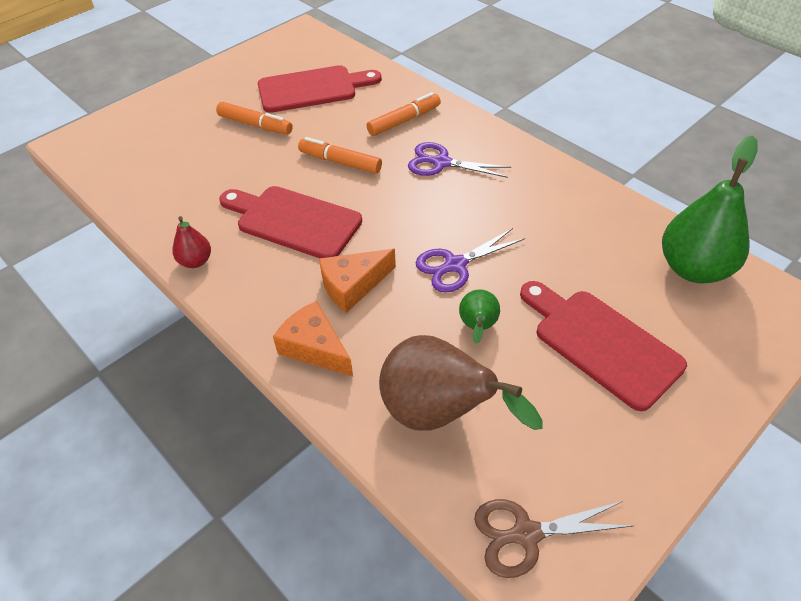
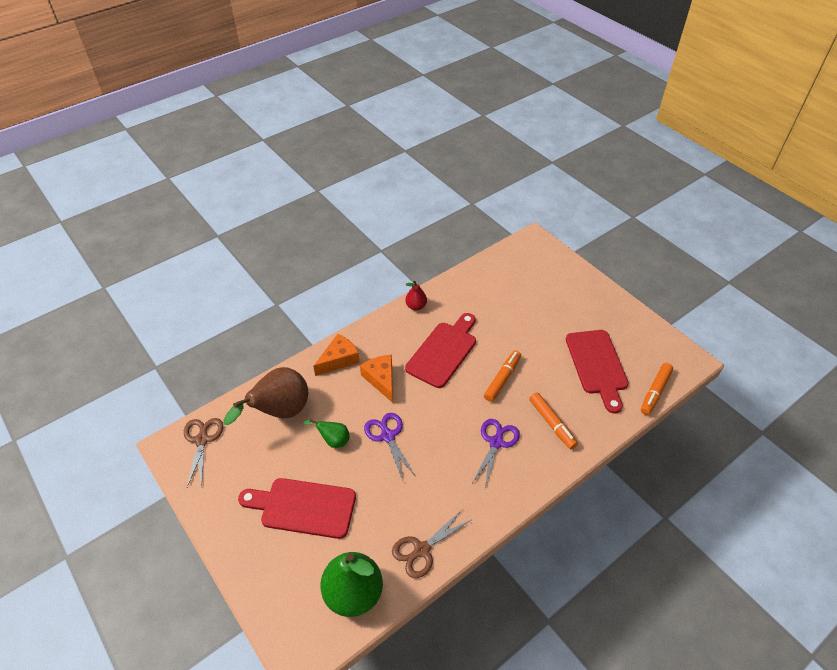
camera: 95 degrees right, 0 degrees up
(255, 125) = (549, 331): orange marker -> orange marker (655, 392)
(601, 343) = (303, 507): red cutting board -> red cutting board turned 135 degrees counterclockwise
(609, 214) = (422, 550): none -> brown scissors

